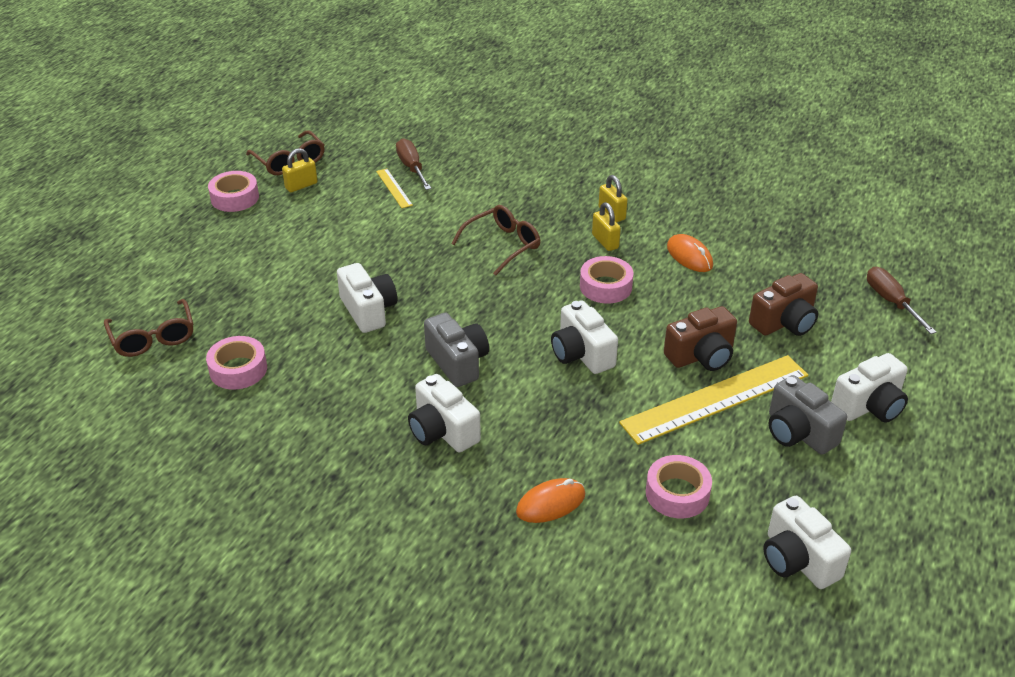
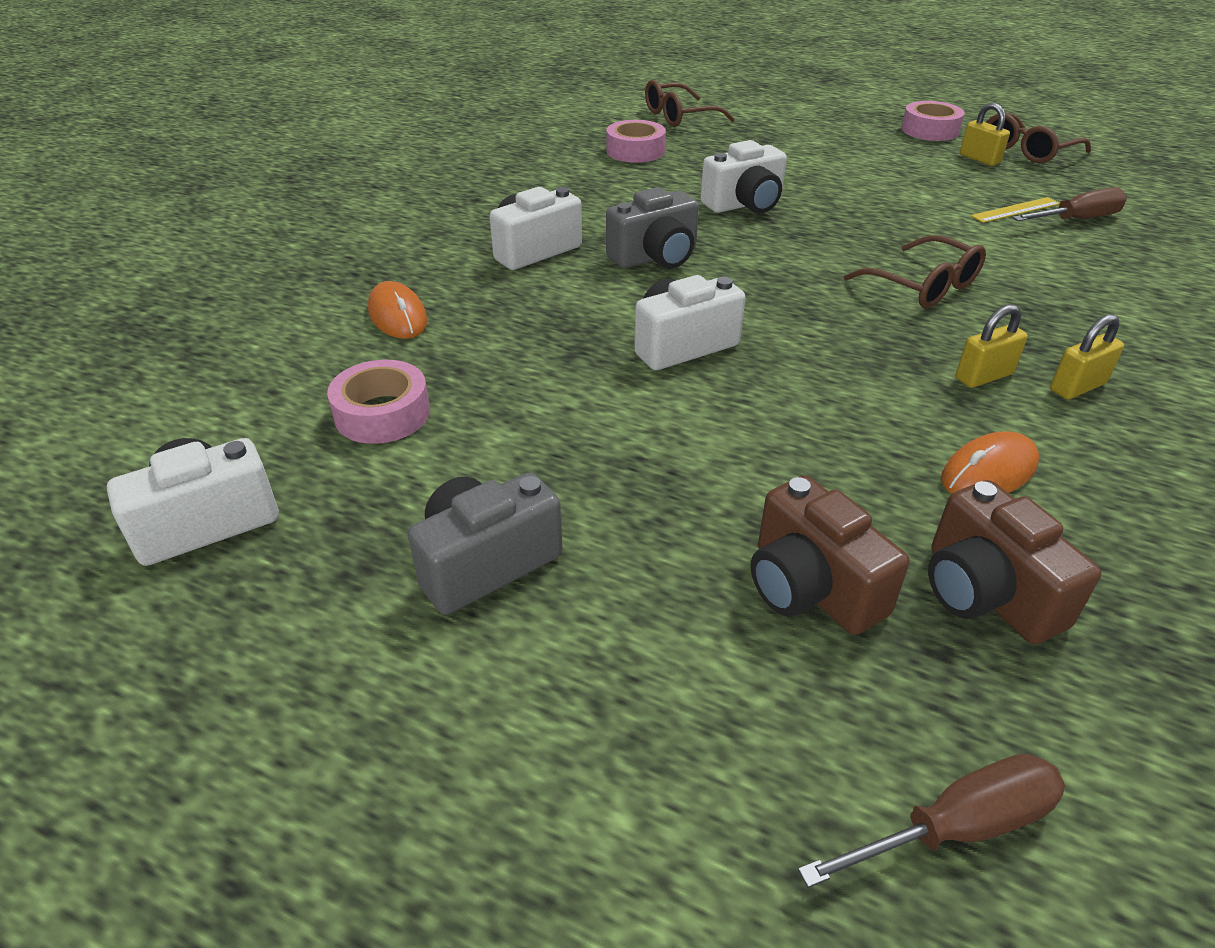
camera: 90 degrees right, 0 degrees up
(605, 286) = (854, 372): pink tape -> none
(701, 356) = (690, 462): brown camera -> brown camera (986, 593)
(715, 399) = (579, 469): yellow ruler -> none
(869, 406) = (548, 691): white camera -> none

